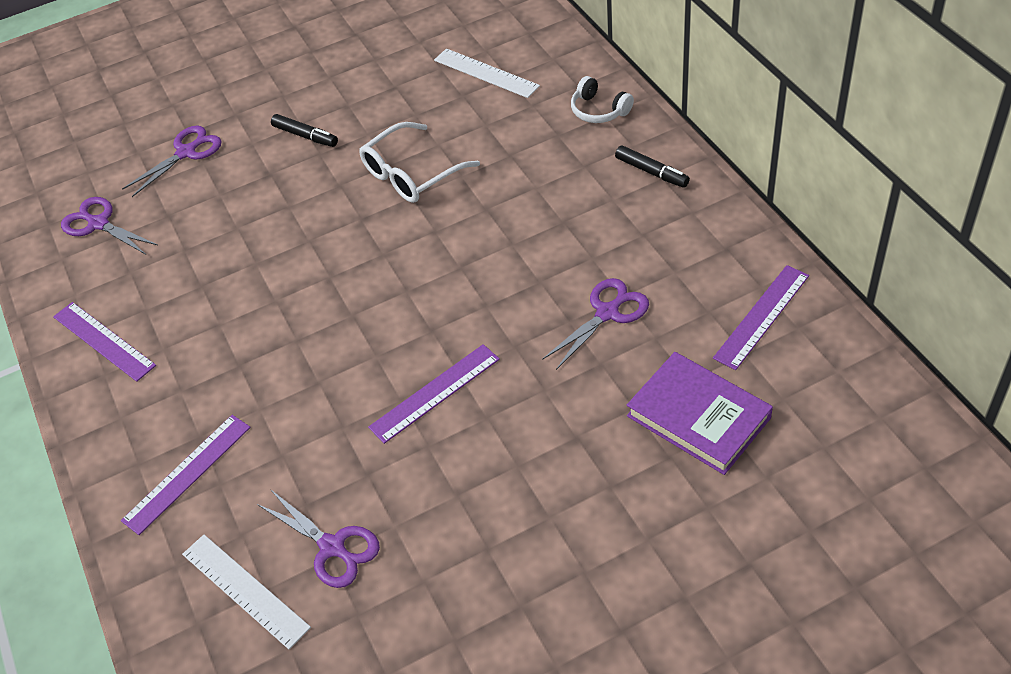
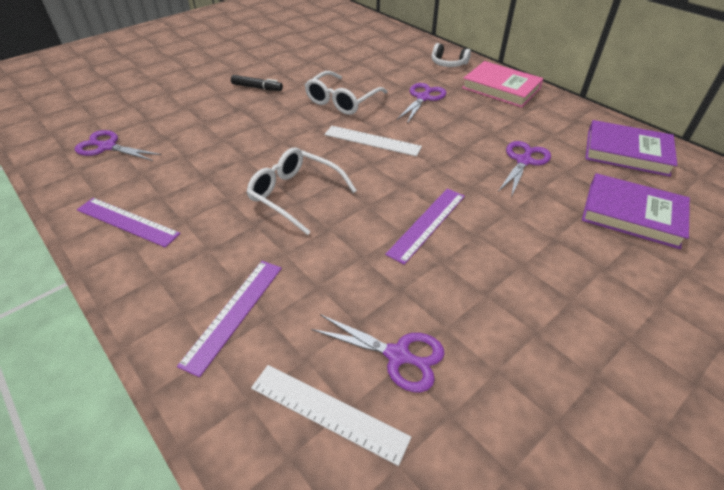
camera: 20 degrees left, 5 degrees down
(186, 152) = (170, 102): purple scissors -> purple scissors (423, 98)
(297, 329) = (296, 195): none -> white glasses
(486, 73) = (366, 52): white ruler -> white ruler (372, 141)
(651, 172) = (501, 88): black marker -> pink book
(761, 316) = (627, 152): purple ruler -> purple book

